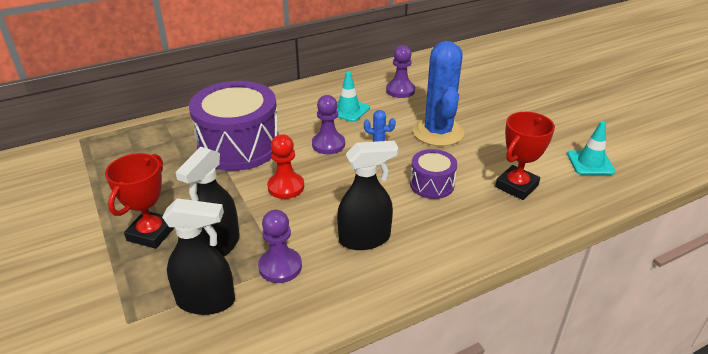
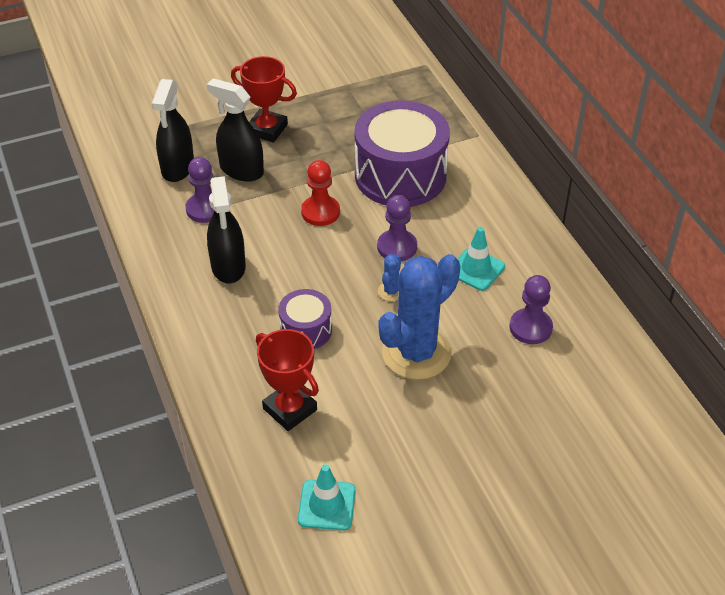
camera: 95 degrees right, 10 degrees up
(438, 132) = (416, 353): blue cactus -> blue cactus turned 45 degrees counterclockwise

